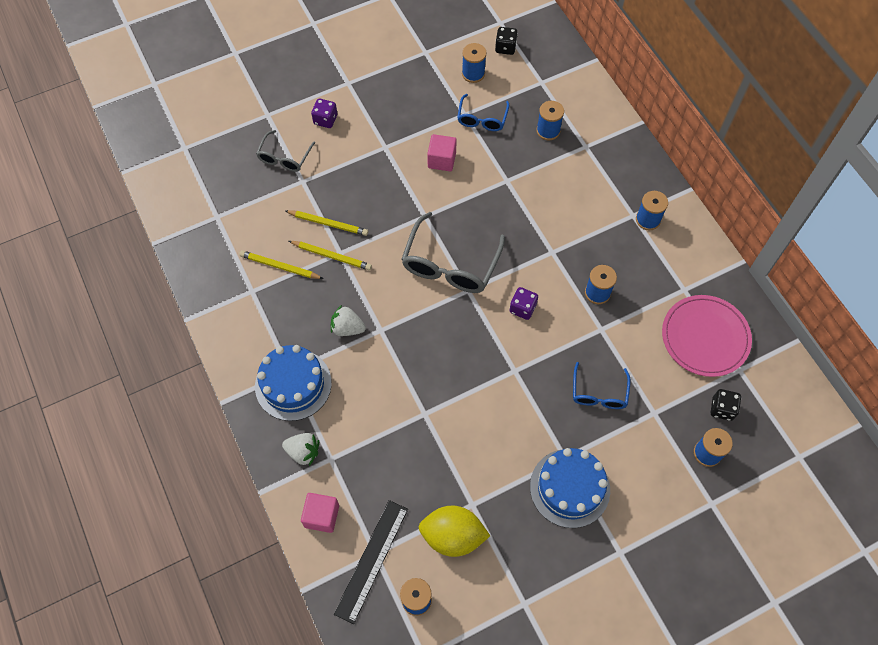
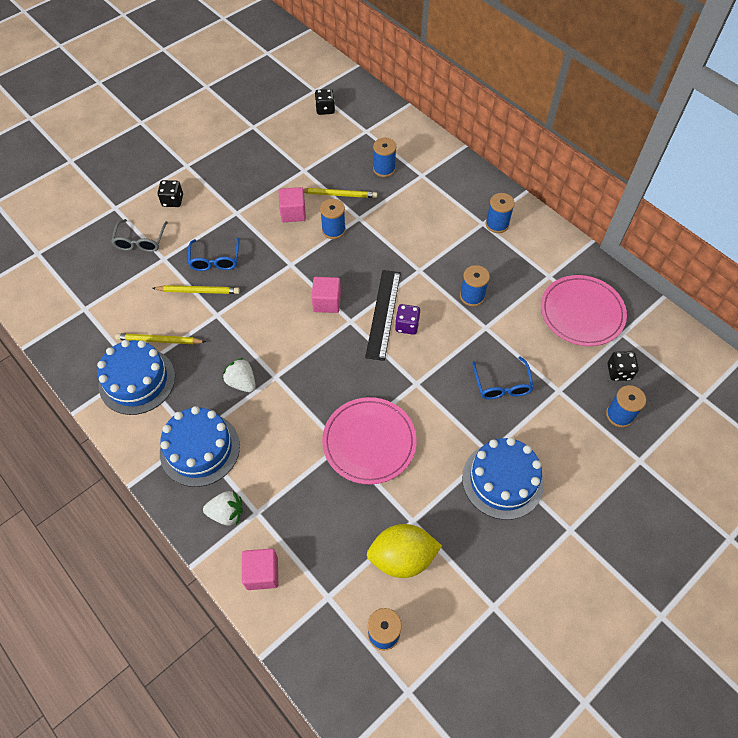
camera: 15 degrees left, 5 degrees down
(250, 302) = (137, 381): none -> blue cake
(325, 120) = (173, 201): purple dice -> black dice
(331, 256) = (209, 319): yellow pencil -> yellow pencil (339, 194)
(347, 328) = (242, 382): white strawberry -> white strawberry turned 45 degrees clockwise
(371, 560) = (326, 605): black ruler -> black ruler (383, 314)
(450, 265) = (327, 302): grey glasses -> pink cube
(452, 417) = (369, 442): none -> pink plate
(473, 74) = (302, 136): blue spool -> blue spool (333, 230)
(482, 119) = (321, 171): blue glasses -> blue glasses (215, 260)

